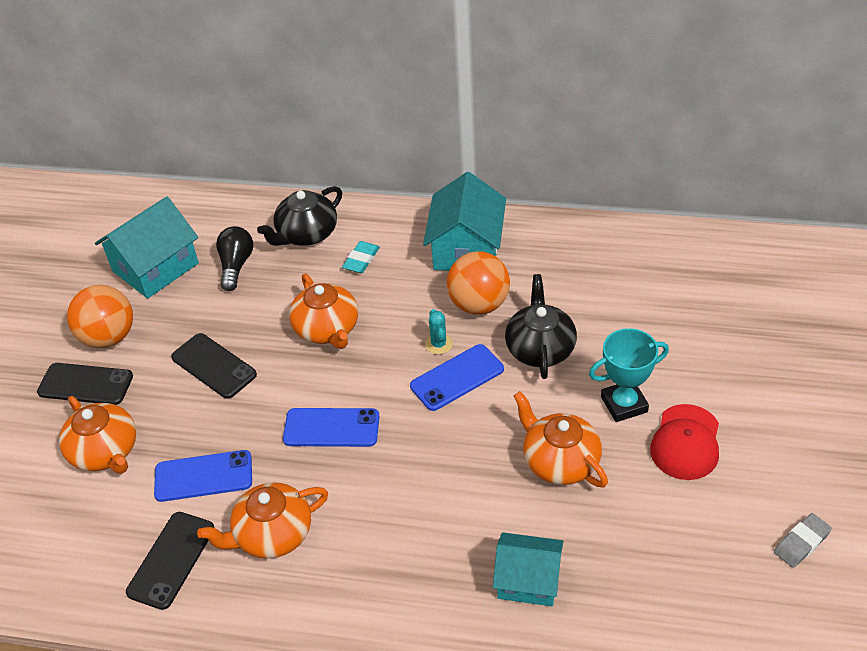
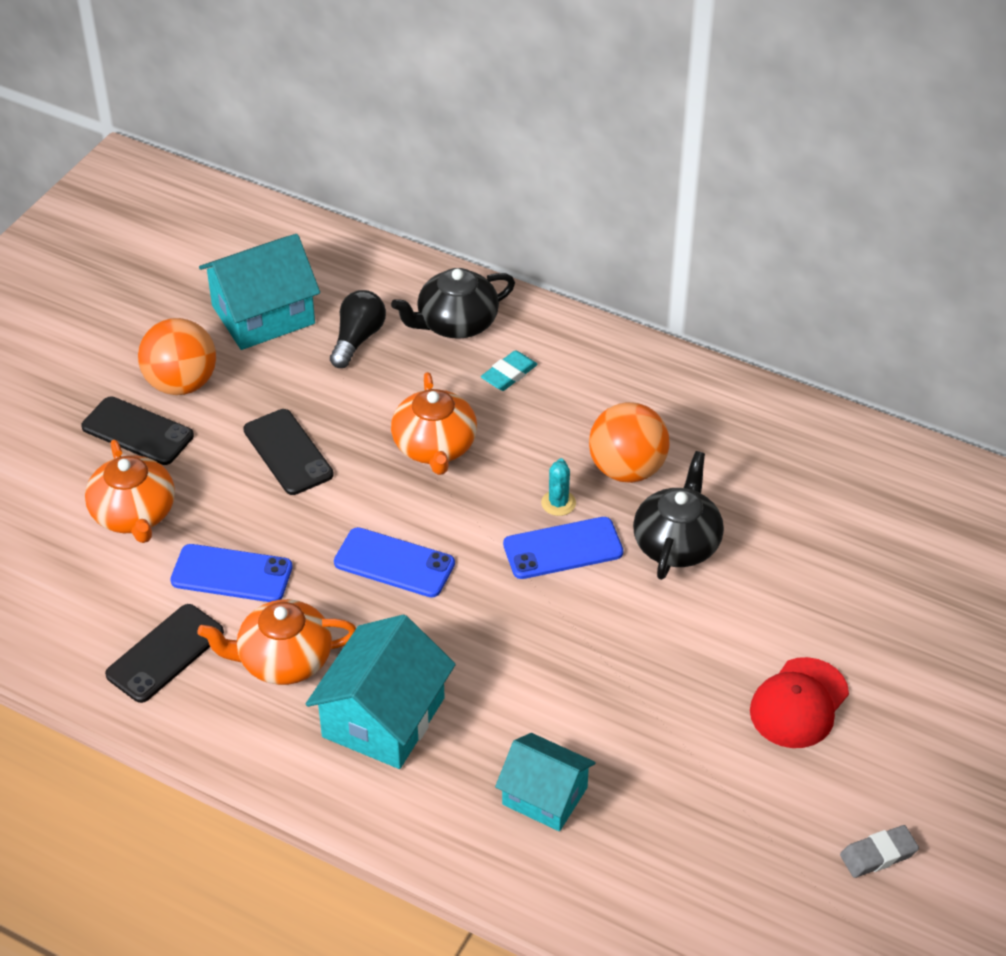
camera: 15 degrees right, 0 degrees up
(466, 249) = (642, 396): turquoise house -> turquoise house (383, 717)
(559, 461) = (640, 679): orange teapot -> none
(624, 404) = (746, 638): turquoise trophy -> none

